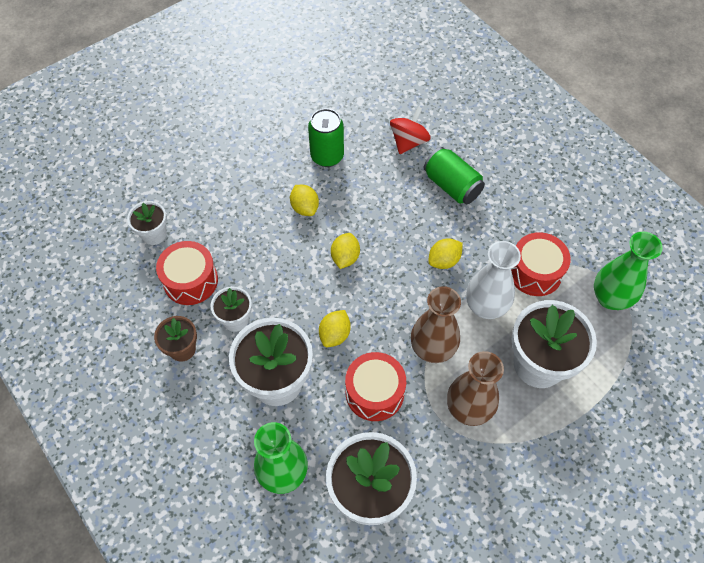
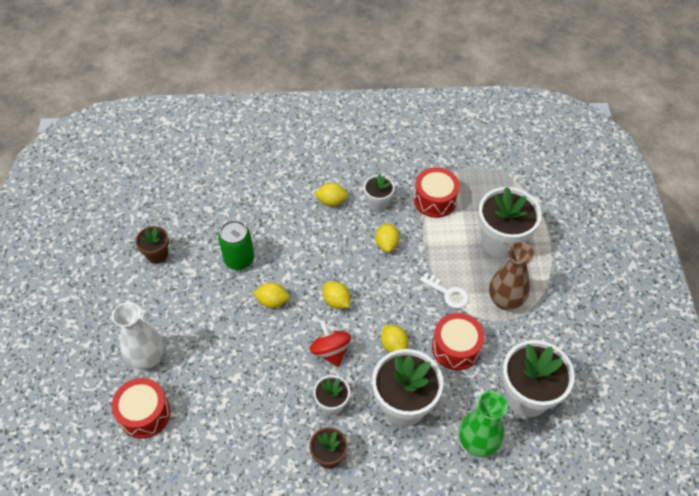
camera: 55 degrees left, 5 degrees down
(154, 234) = (207, 421): white flower pot -> white flower pot (378, 203)
(190, 280) = (272, 417): red drum -> red drum (144, 414)
(284, 97) = (157, 255): none -> brown flower pot
(408, 142) = (272, 202): red spinning top -> red spinning top (330, 351)
(432, 349) = (448, 293): brown vase -> white key
(452, 186) = (331, 201): green can -> yellow lemon
(485, 307) = (439, 243): white vase -> white vase (147, 358)
(610, 298) = (483, 174): green vase -> none

